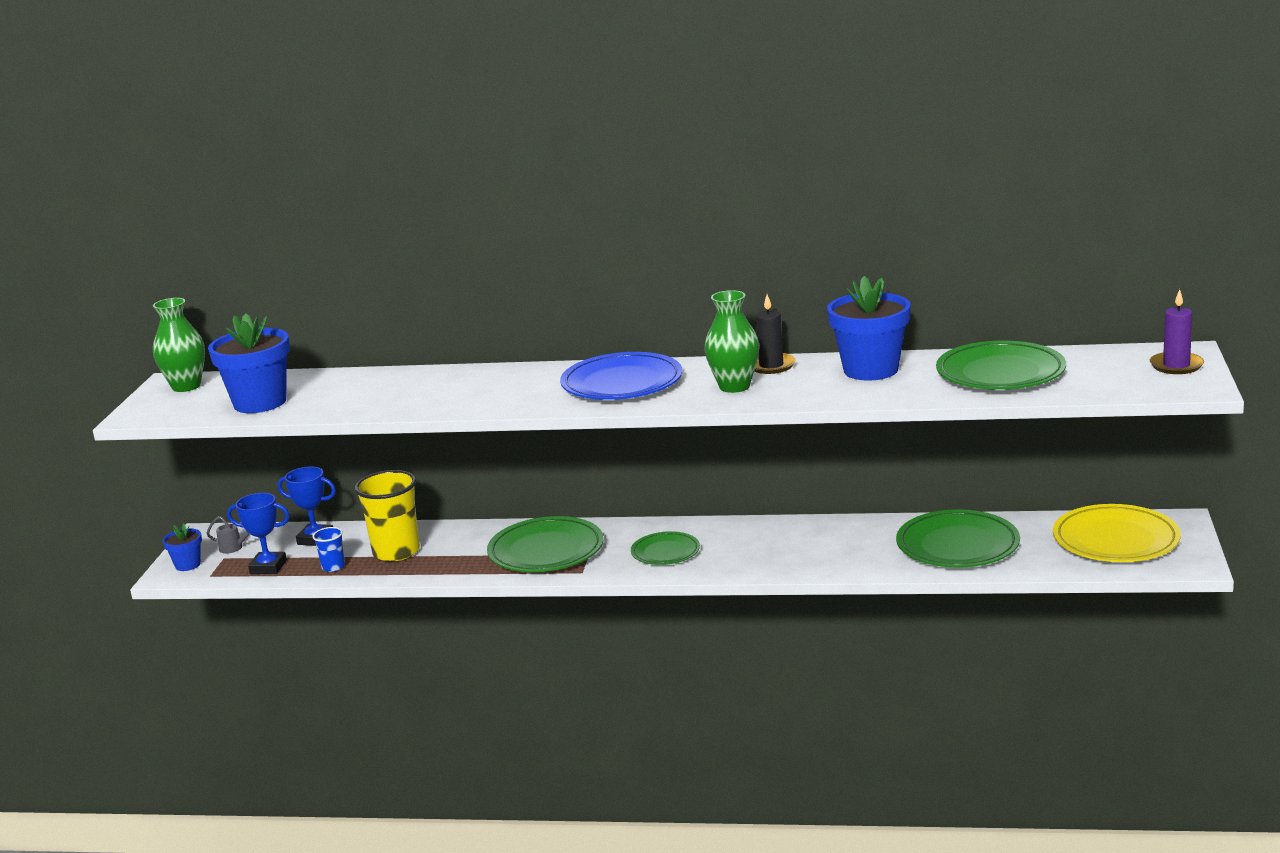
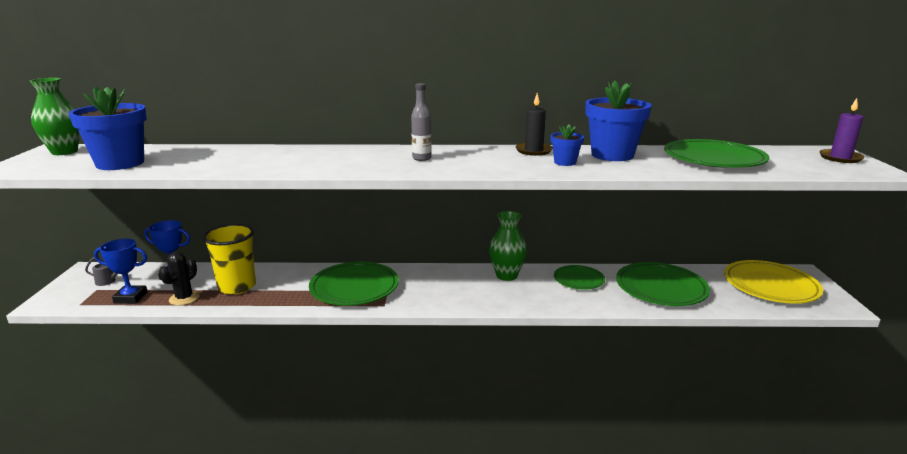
camera: 10 degrees left, 0 degrees up
(188, 565) = (64, 295): blue flower pot -> blue flower pot (565, 162)
(333, 567) = (184, 298): blue cup -> black cactus
(622, 383) = (422, 158): blue plate -> grey bottle
(665, 552) = (446, 290): green plate -> green plate (578, 280)
(734, 386) = (513, 162): green vase -> green vase (506, 275)

